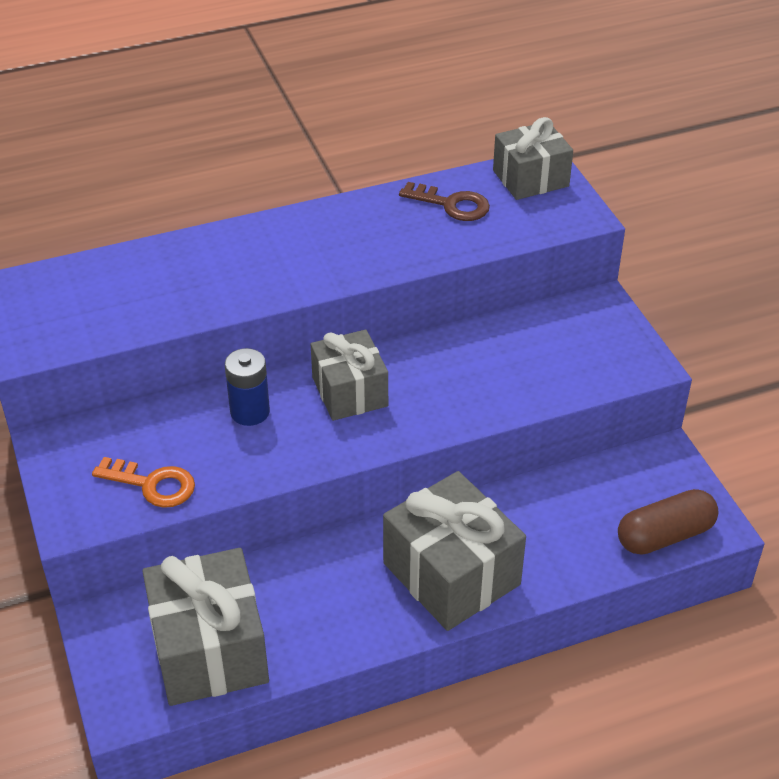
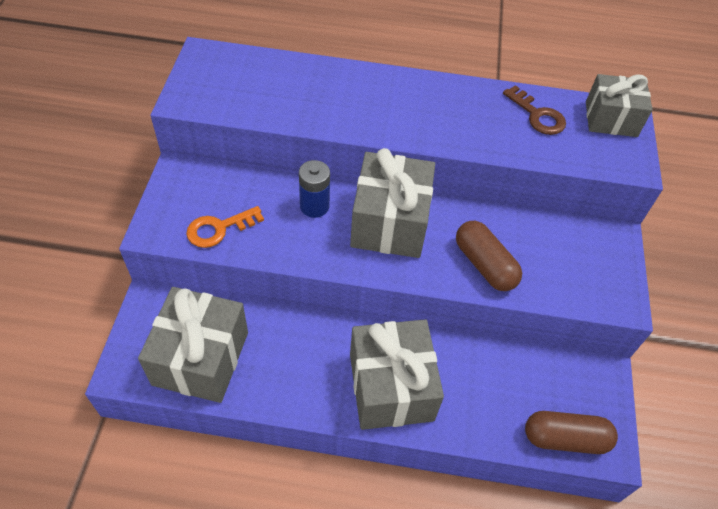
camera: 25 degrees right, 10 degrees up
(152, 484) = (219, 229): orange key -> orange key turned 105 degrees clockwise
(350, 392) = (390, 222): grey gift -> grey gift, size x1.52
(483, 390) = (484, 265): none -> brown capsule

